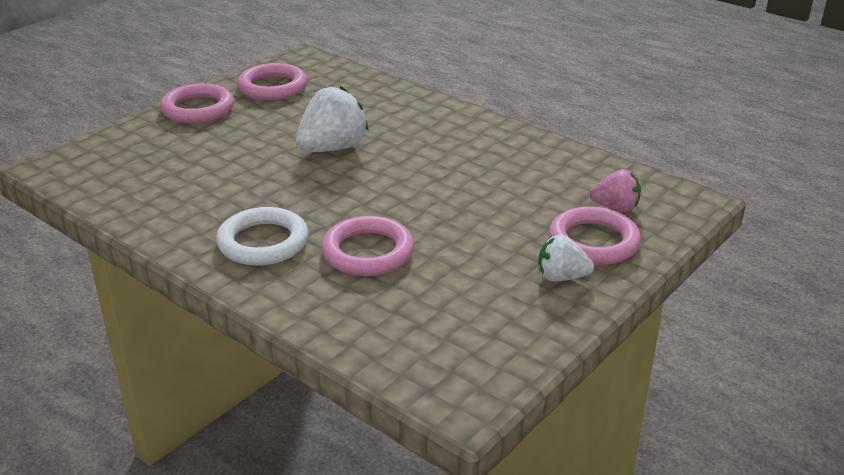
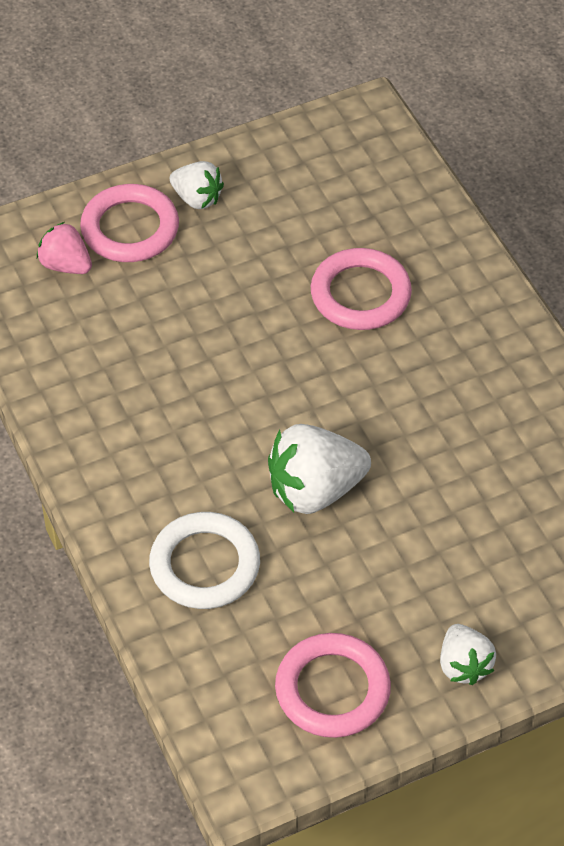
camera: 155 degrees left, 20 degrees up
(198, 109) = (463, 665): pink ring -> white strawberry
(263, 242) = (461, 346): white ring -> white ring (205, 565)

